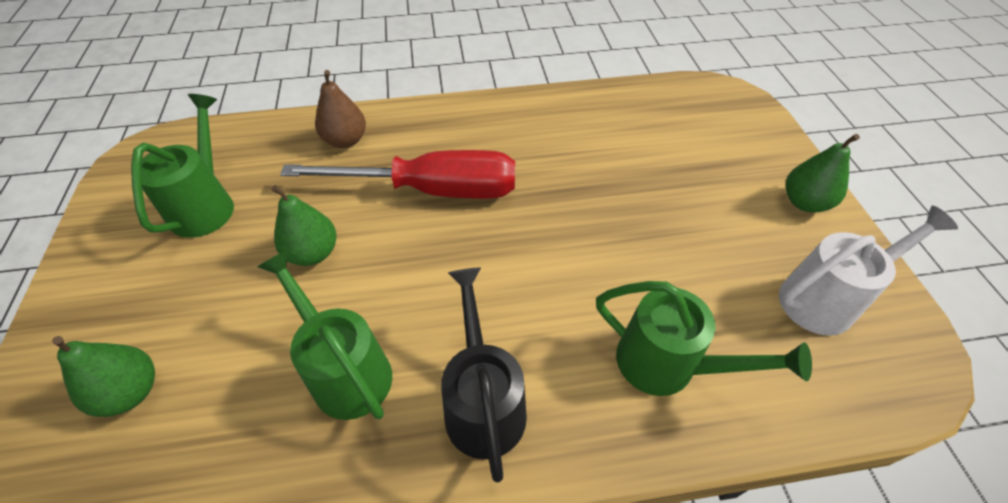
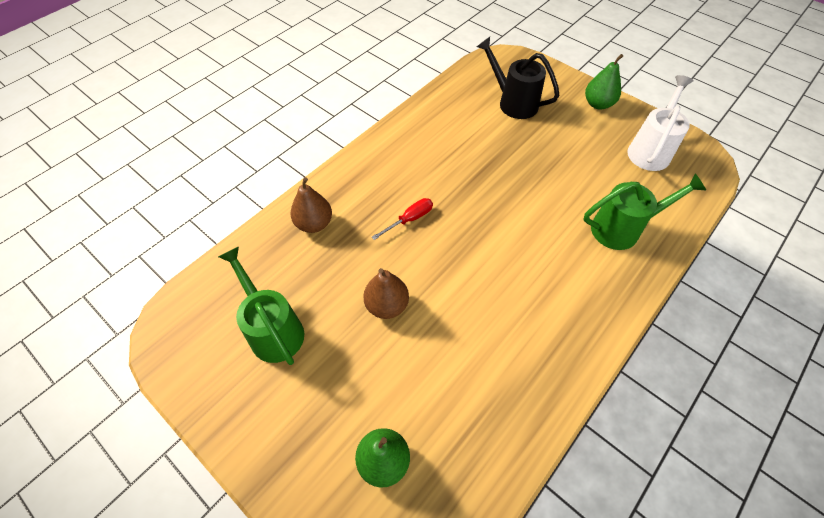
camera: 40 degrees left, 5 degrees up
(313, 253) = (387, 305): green pear -> brown pear
(346, 370) = (486, 349): green watering can -> none
(431, 190) = (409, 219): red screwdriver -> red screwdriver, size x0.41
(483, 402) = (567, 309): black watering can -> black watering can (513, 102)

